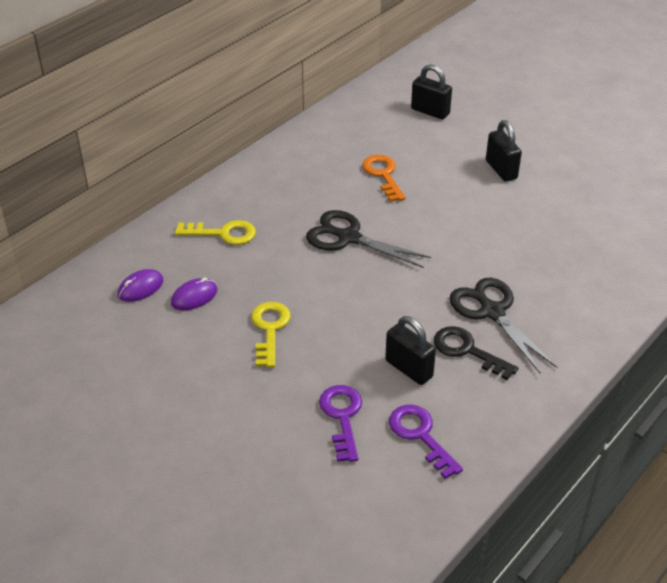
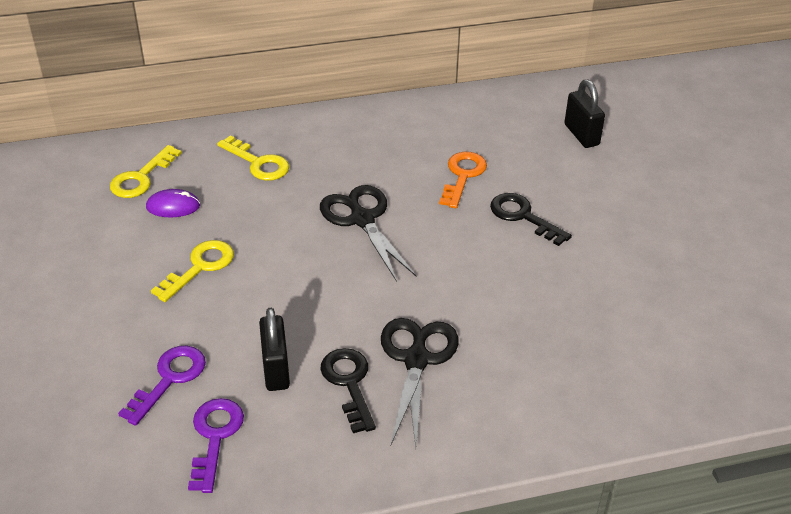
camera: 35 degrees right, 0 degrees up
(140, 288) = (141, 177): purple mouse -> yellow key
(454, 184) = (523, 216): none -> black key
(501, 170) = (590, 225): black padlock -> none

